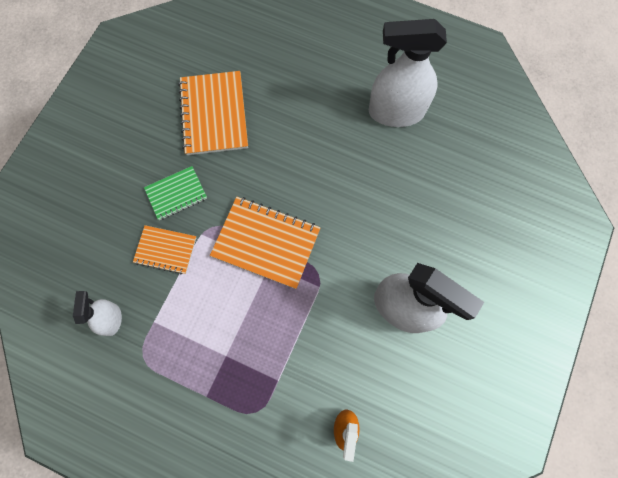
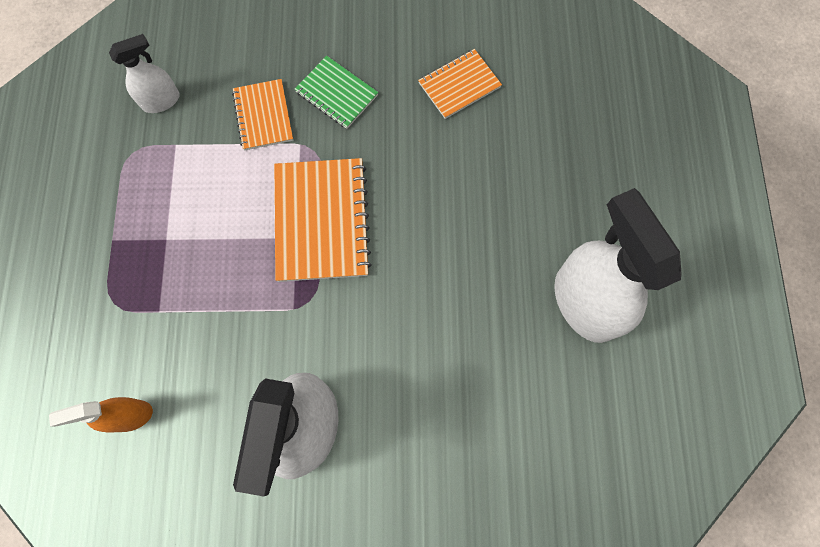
camera: 65 degrees right, 0 degrees up
(214, 114) = (459, 85): orange notebook -> orange notebook, size x0.59

